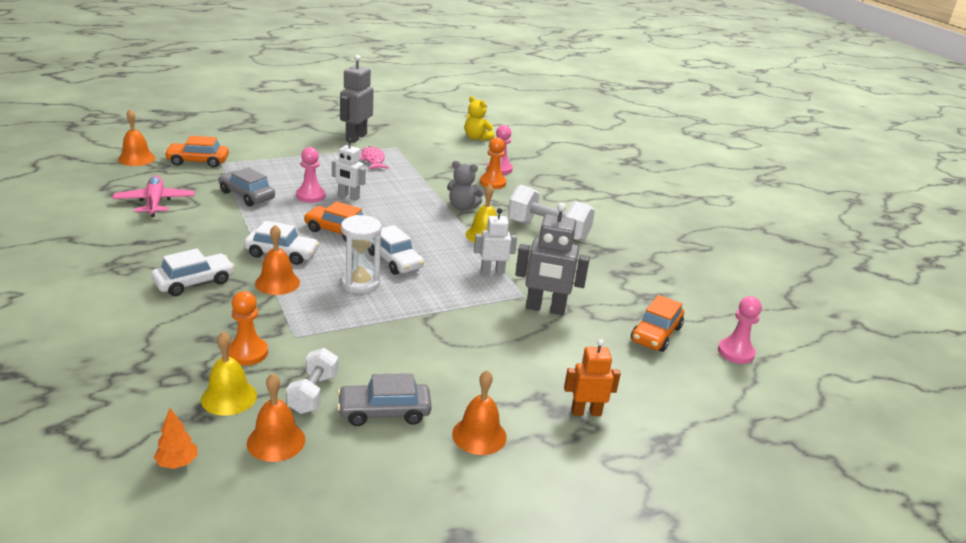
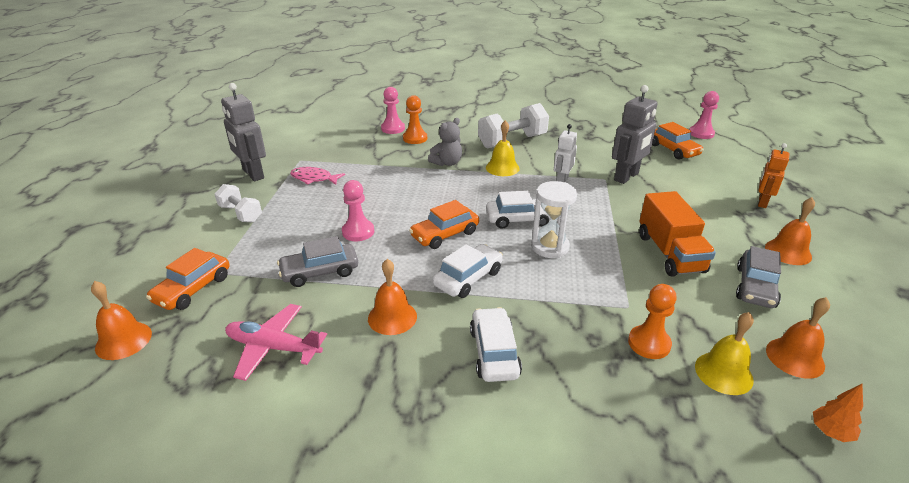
camera: 55 degrees left, 5 degrees up
(277, 283) = (524, 294): orange bell -> orange bell (392, 317)
(313, 393) = (724, 318): white dumbbell -> white dumbbell (241, 214)
(349, 196) = (379, 211): white robot -> none
(406, 352) = (670, 253): none -> orange truck
(476, 138) = (324, 120): yellow teddy bear -> none

